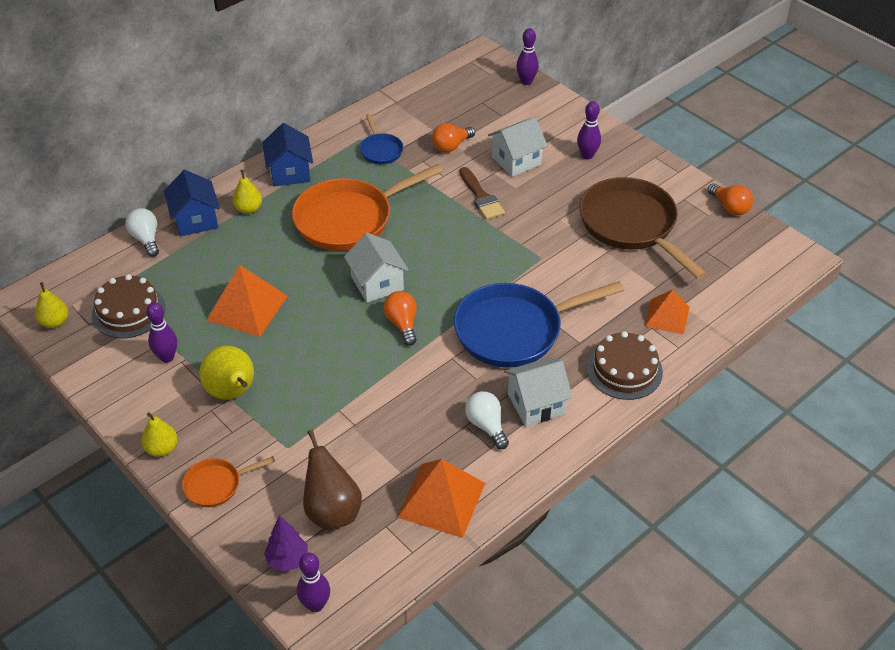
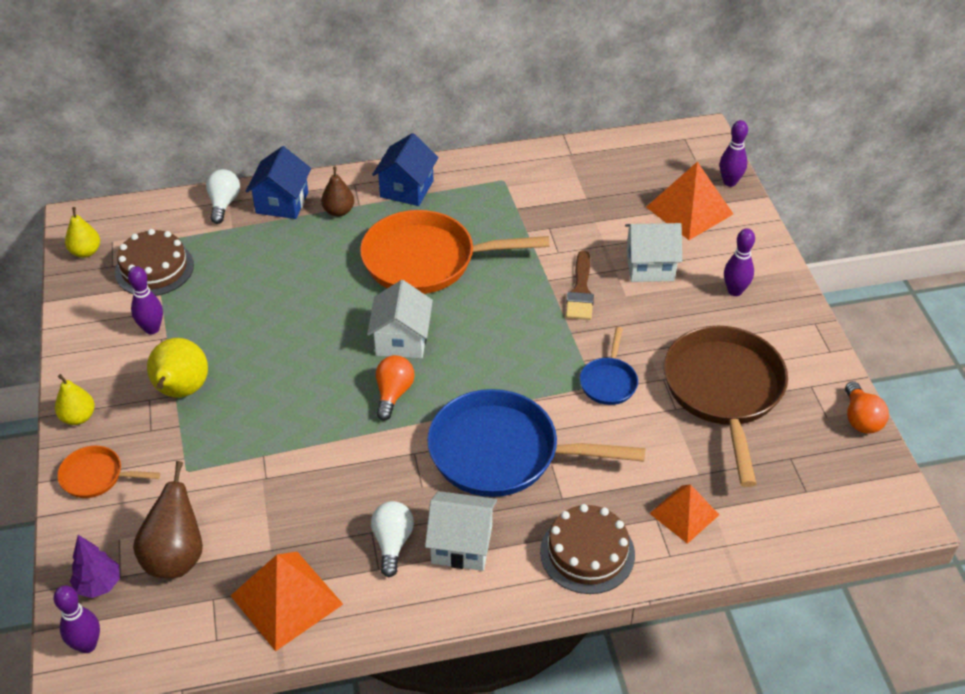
camera: 30 degrees right, 0 degrees up
(247, 307) = (260, 311): orange pyramid -> orange pyramid (689, 210)
(248, 209) = (339, 211): yellow pear -> brown pear
(380, 150) = (514, 200): blue pan -> blue pan (608, 382)
(451, 146) = (591, 223): orange light bulb -> none

